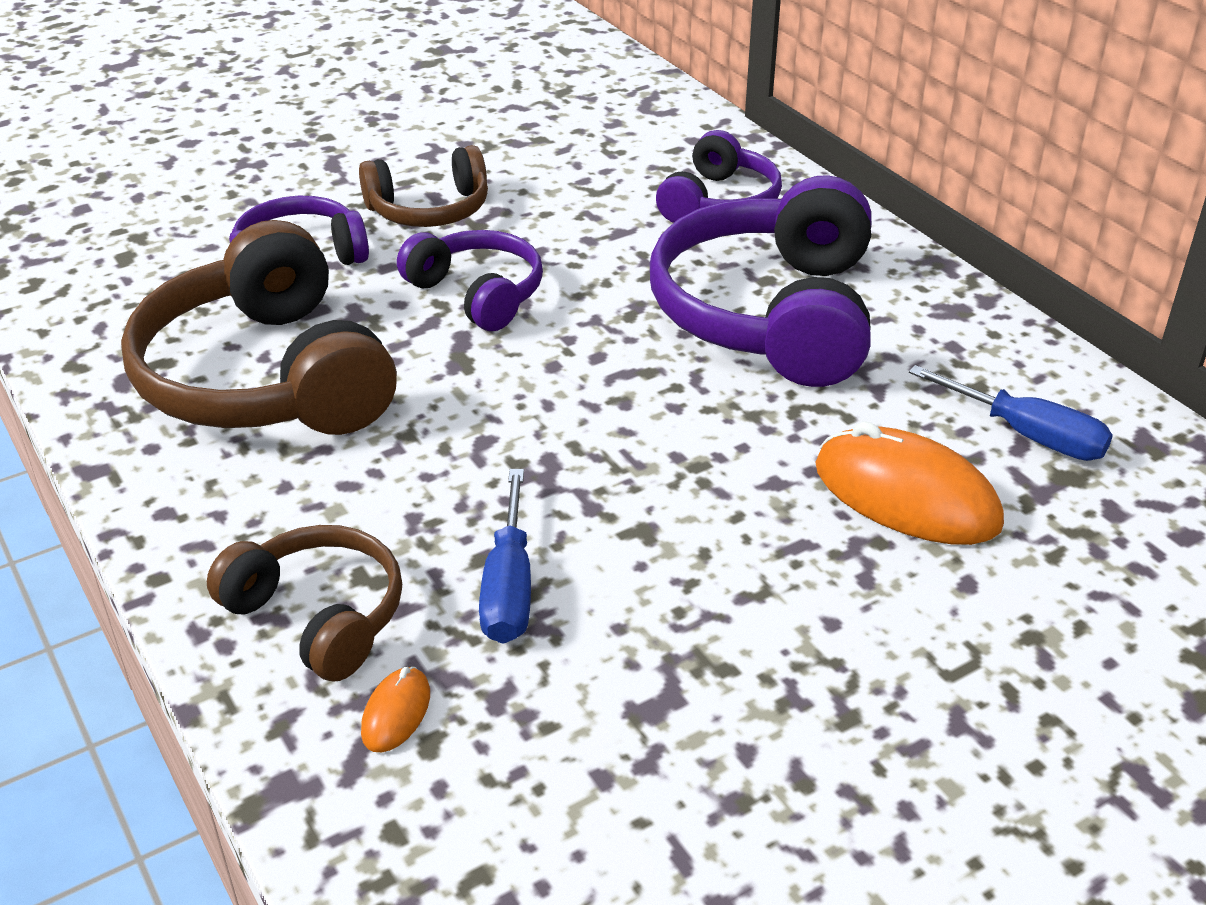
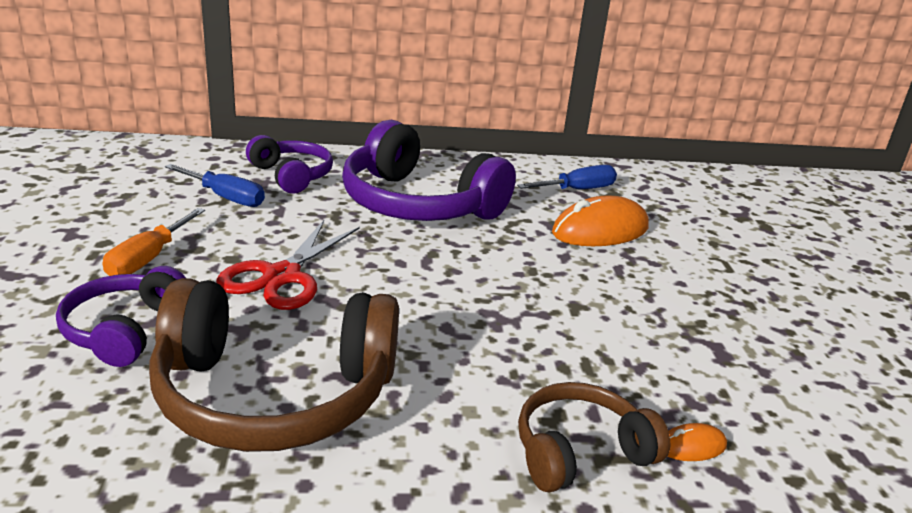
camera: 65 degrees left, 10 degrees down
(396, 713) = (691, 446): orange mouse -> orange mouse turned 60 degrees counterclockwise
(429, 210) = (148, 258): brown headphones -> orange screwdriver
(477, 294) = (281, 276): purple headphones -> red scissors
(509, 586) = (597, 365): blue screwdriver -> blue screwdriver (225, 197)

